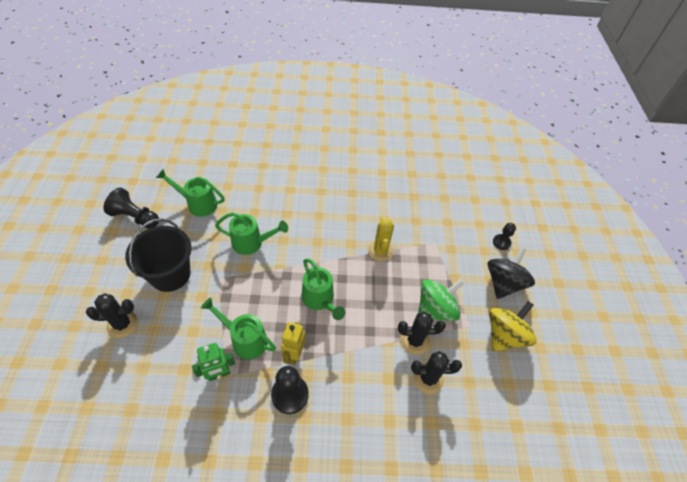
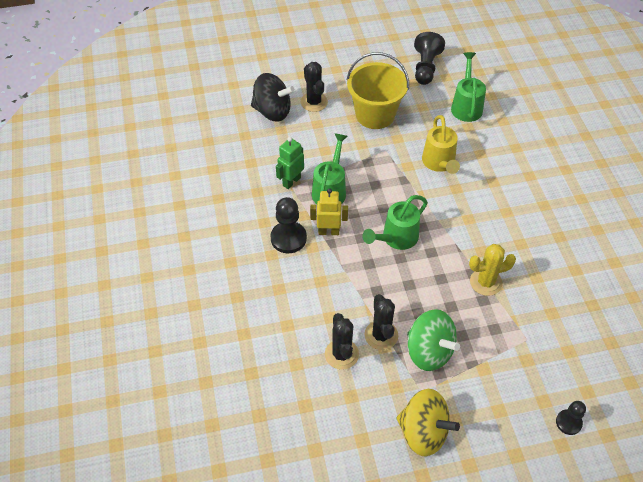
camera: 80 degrees right, 0 degrees up
(170, 274) = (375, 115): black bucket -> yellow bucket
(219, 374) = (291, 181): green robot -> green robot turned 75 degrees clockwise
(252, 243) = (439, 163): green watering can -> yellow watering can
(503, 283) = (501, 428): black spinning top -> black spinning top (272, 111)

